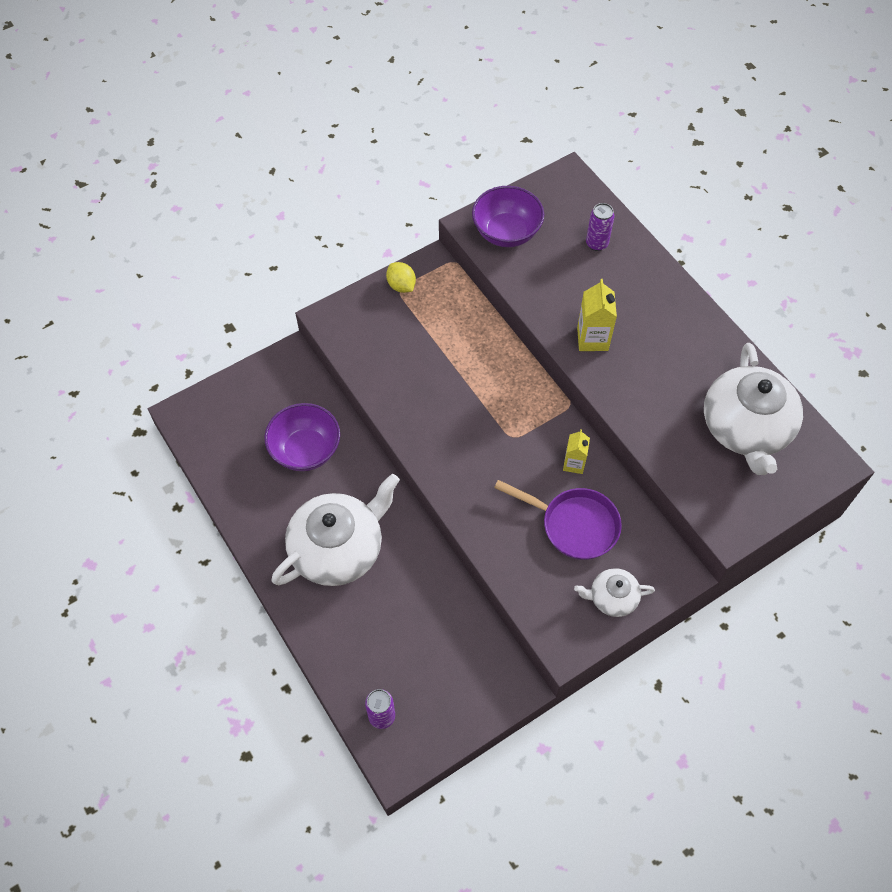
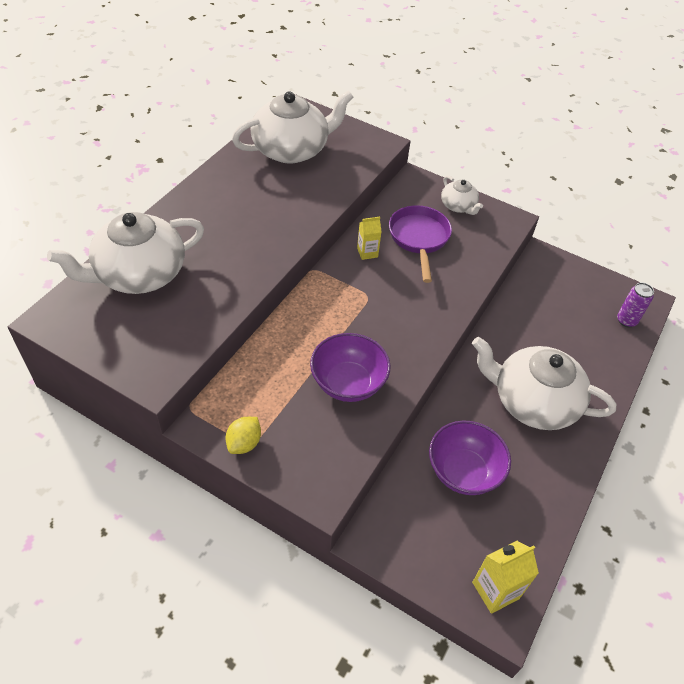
camera: 120 degrees left, 10 degrees down
(506, 232) = (153, 347): purple bowl -> purple bowl (348, 383)
(592, 339) = (255, 249): yellow carton -> yellow carton (495, 590)
(597, 243) = (139, 274): purple can -> white teapot

